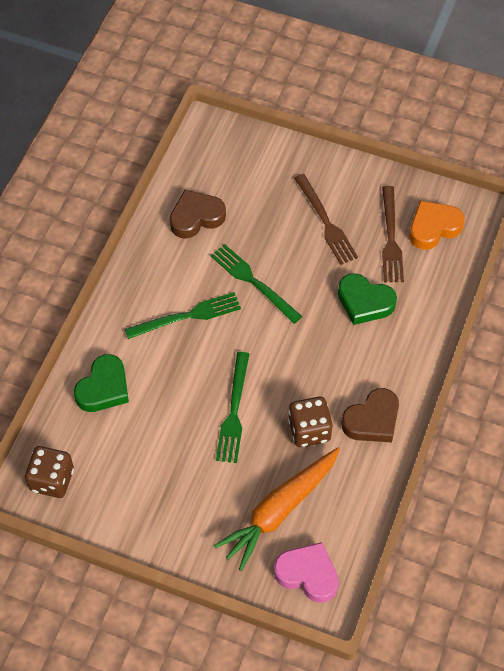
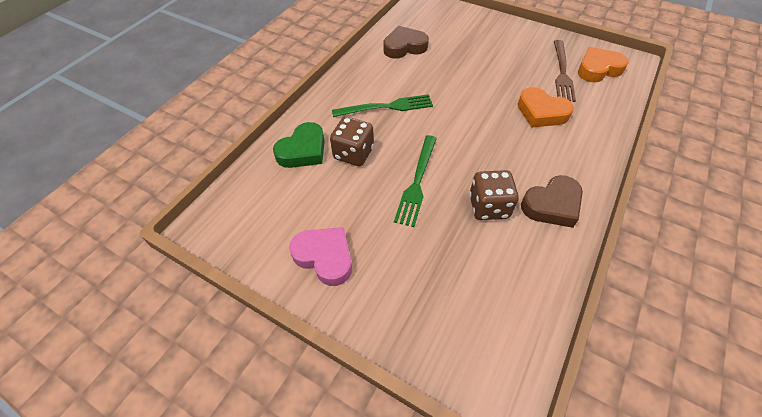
camera: 10 degrees right, 5 degrees down
(52, 480) = (233, 220): brown dice -> brown dice (353, 153)
(253, 282) = (445, 90): green fork -> none
(279, 511) = (453, 279): orange carrot -> none
(308, 574) = (481, 356): pink heart -> pink heart (325, 257)
(326, 222) = (507, 58): brown fork -> none
(364, 302) = (541, 112): green heart -> orange heart

